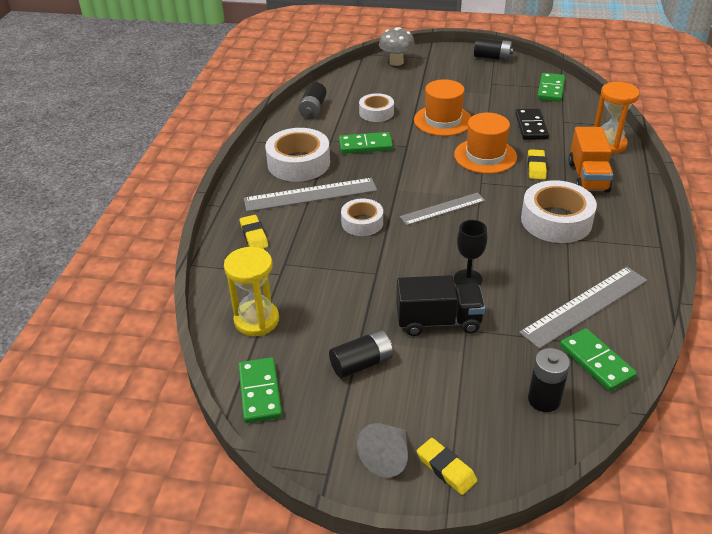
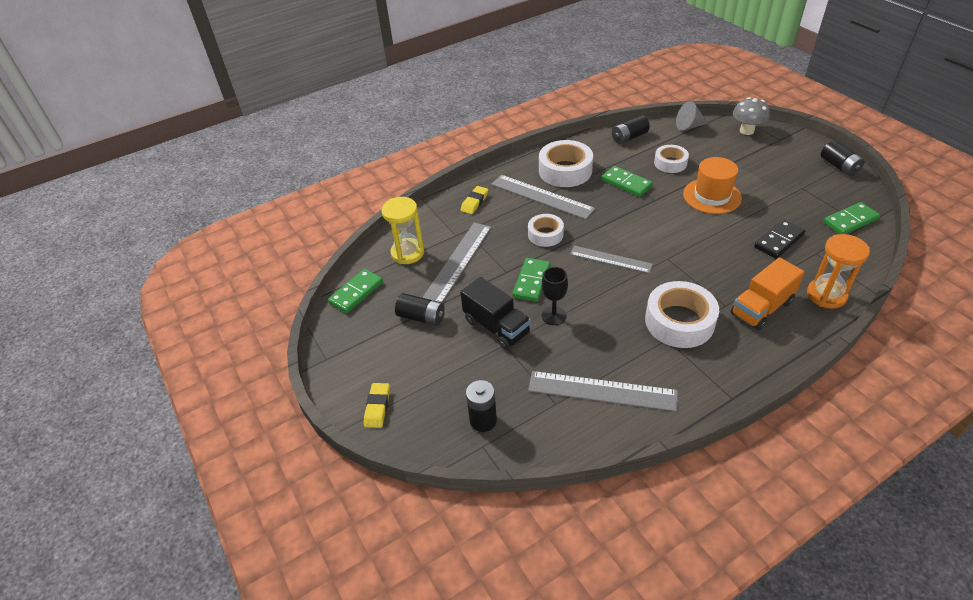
camera: 50 degrees right, 5 degrees up
(319, 295) = (457, 262): none -> grey ruler
(387, 457) = (361, 375): grey cone -> grey cone (689, 126)
(485, 156) = (702, 241): orange hat -> none
(536, 167) = (729, 274): yellow eraser -> none
(596, 362) = (550, 428): green domino -> green domino (531, 281)

